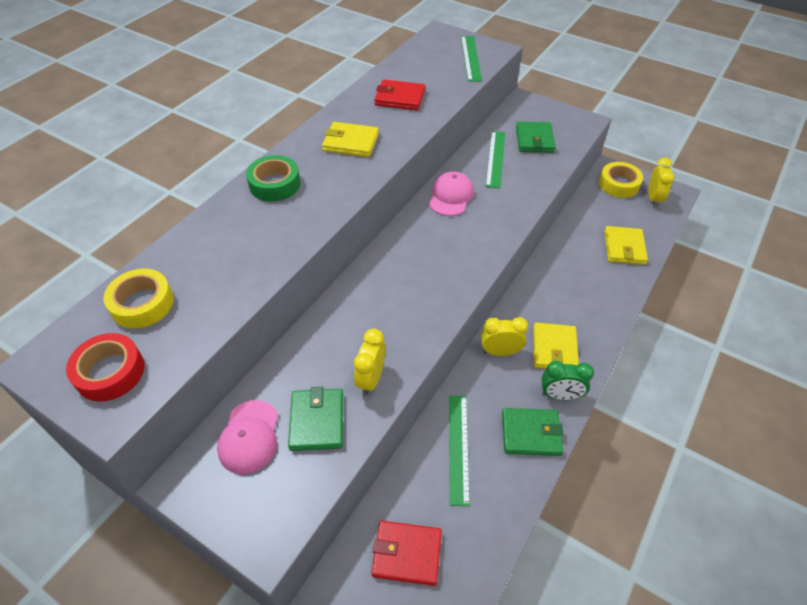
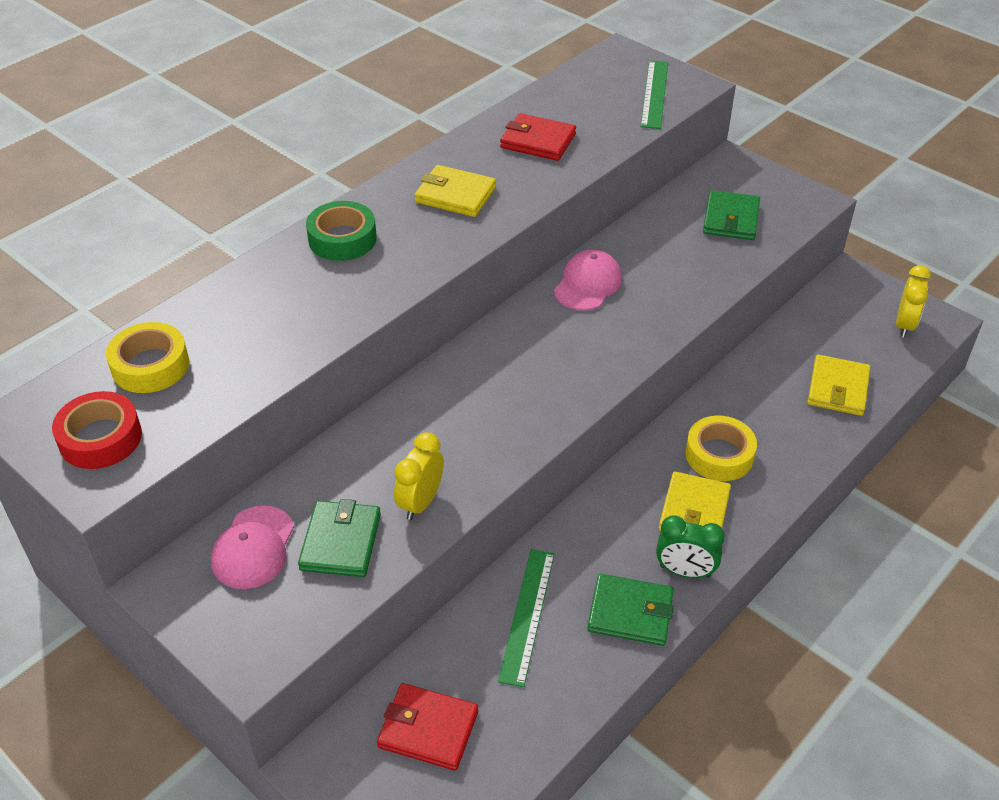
camera: 10 degrees right, 5 degrees down
(495, 158) = (666, 239): green ruler -> none
(500, 352) = (616, 504): yellow clock -> none
(619, 184) = (857, 298): yellow tape -> yellow tape (719, 455)

